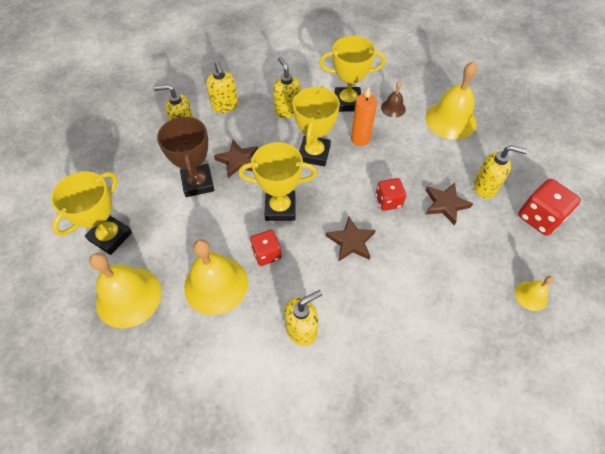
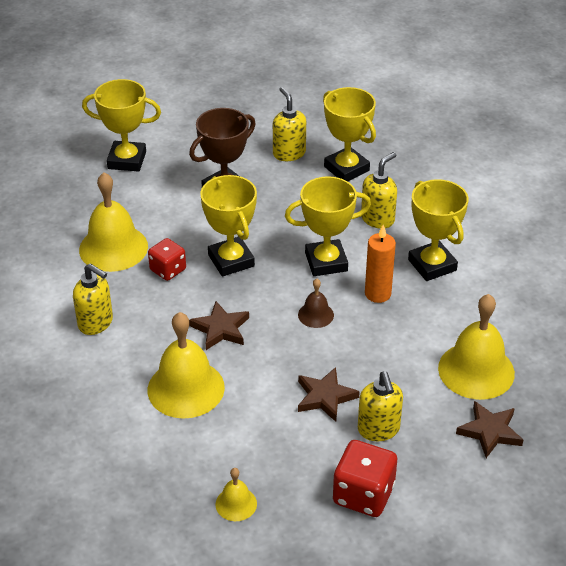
camera: 65 degrees right, 15 degrees down
(128, 297) = (71, 198): yellow bell -> yellow bell (186, 388)
(225, 106) = (346, 169): yellow soap dispenser -> yellow trophy
(238, 160) = (274, 207): brown star -> brown star (490, 431)
(388, 201) = (297, 344): red dice -> none
(393, 108) = (454, 309): brown bell -> brown bell (315, 315)

